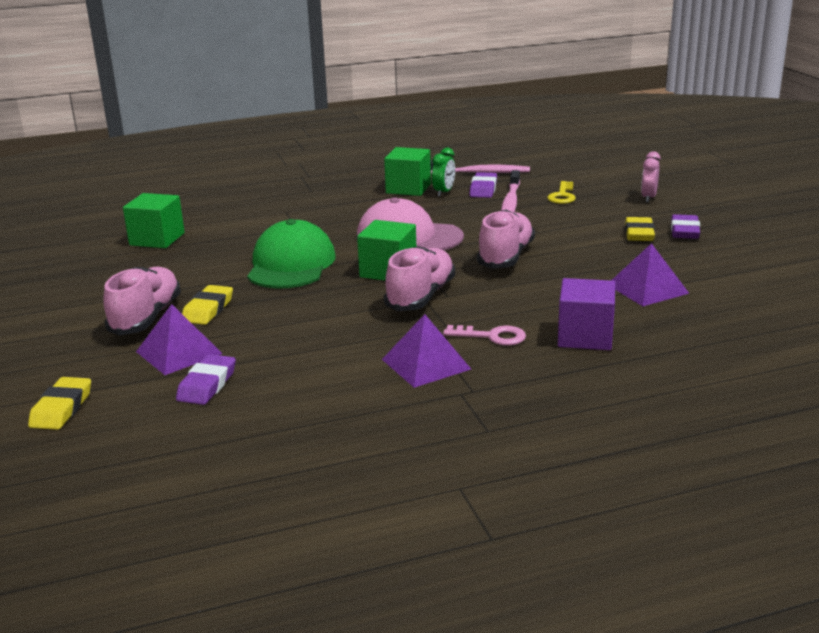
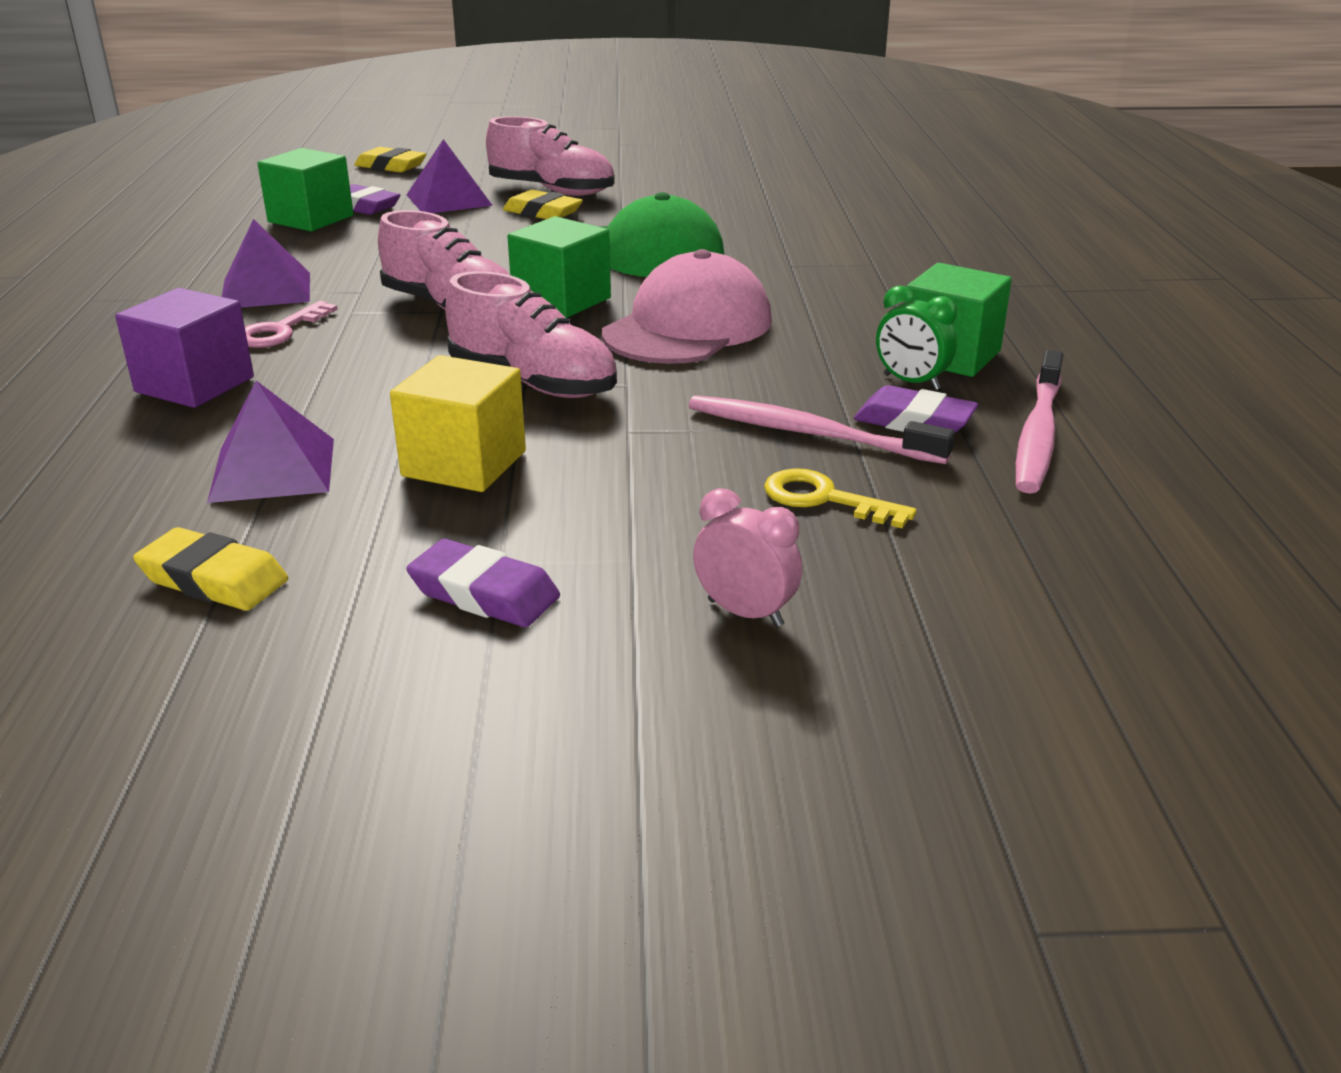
camera: 105 degrees right, 5 degrees up
(157, 239) = (798, 198): green cube -> green cube (311, 219)
(599, 253) = (464, 464): none -> yellow cube
(639, 234) = (522, 531): yellow eraser -> yellow eraser (214, 579)

